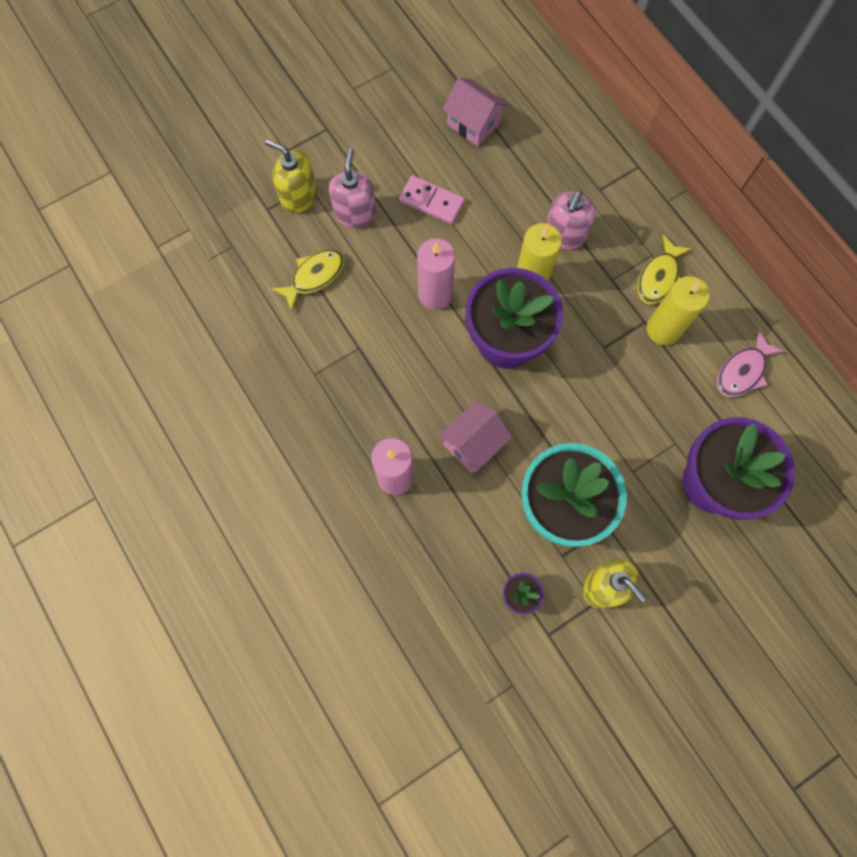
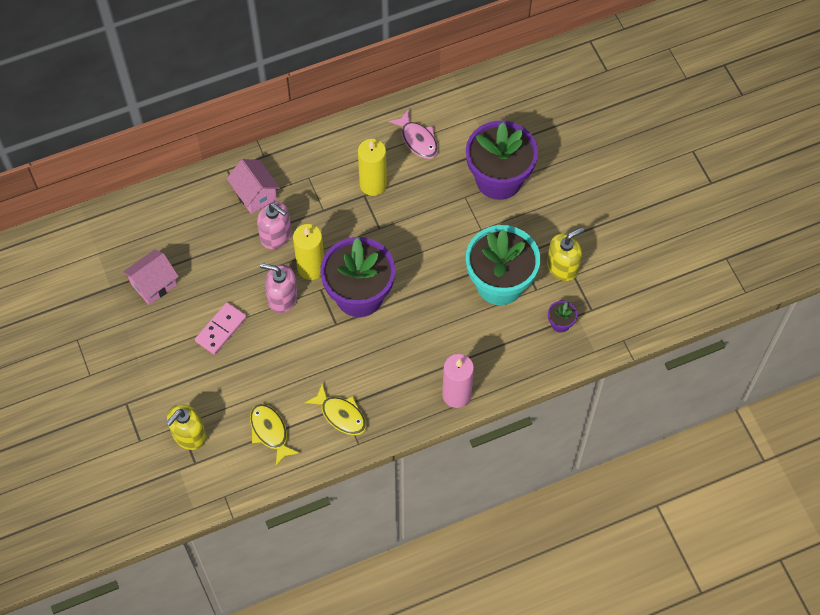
camera: 80 degrees left, 10 degrees down
(355, 213) = (217, 391): pink soap dispenser -> pink soap dispenser (282, 298)
(435, 294) = (307, 341): pink candle -> none
(473, 443) = (439, 334): pink house -> pink house (255, 194)
(659, 277) = (329, 177): yellow fish -> yellow fish (341, 415)

